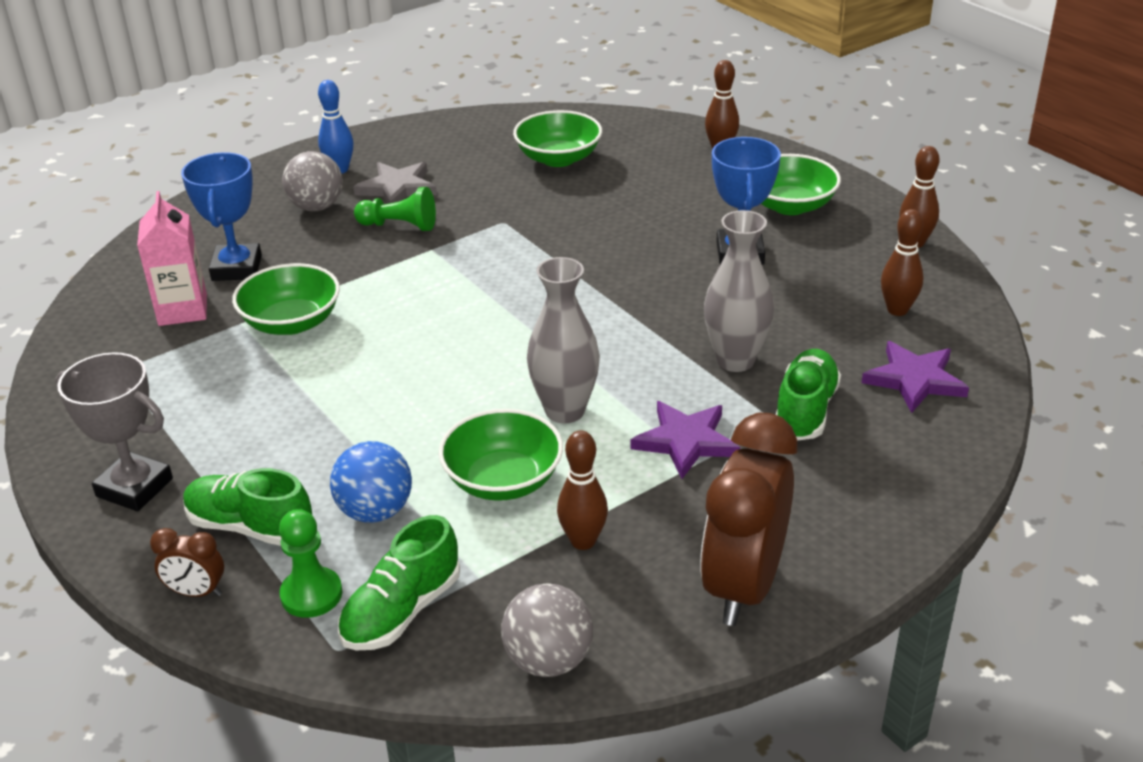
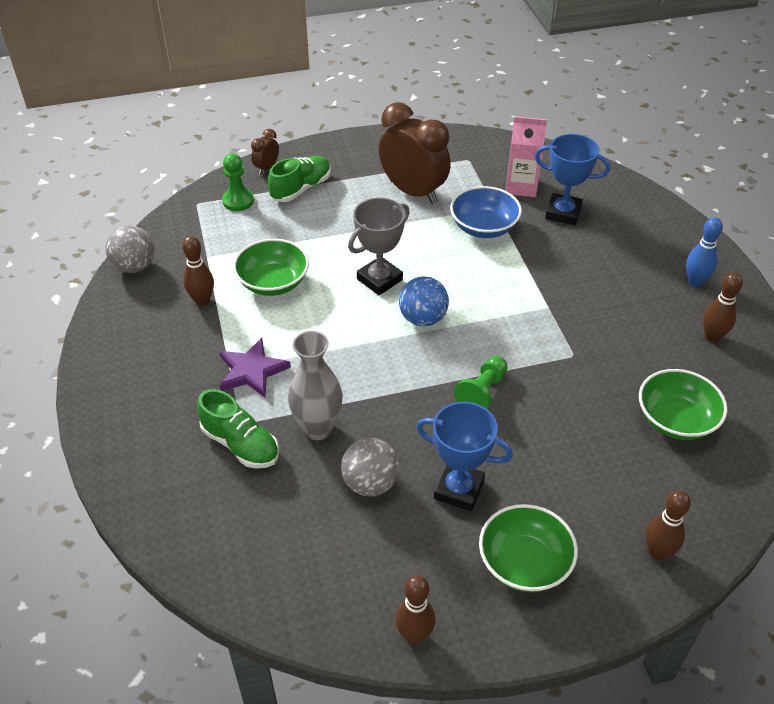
camera: 110 degrees right, 10 degrees up
(134, 488) = (358, 156): grey trophy -> grey trophy (379, 279)
(291, 322) = (484, 227): green bowl -> blue bowl
(316, 207) = (636, 260): grey ball -> grey ball (370, 483)
(375, 511) = (282, 231): blue ball -> blue ball (423, 319)
(397, 188) = (652, 307): grey star -> none
(399, 226) = (590, 297): green pawn -> green pawn (482, 392)
(401, 611) = (204, 227): green shoe -> none
(565, 411) = (318, 324): grey vase -> none
(743, 586) = (121, 352): brown clock -> brown clock (413, 192)
(897, 310) = (320, 563): brown bowling pin -> brown bowling pin (712, 337)
(914, 380) = (230, 526): purple star -> none

